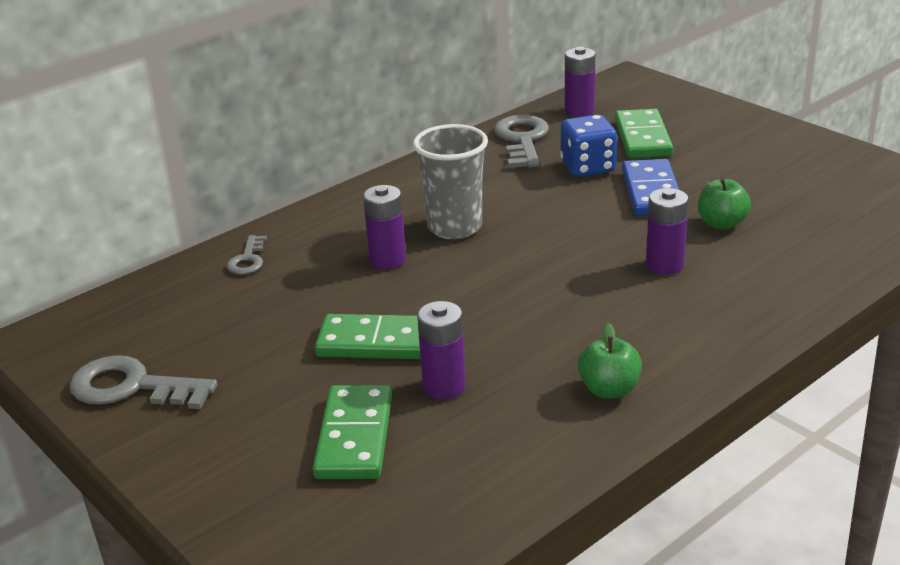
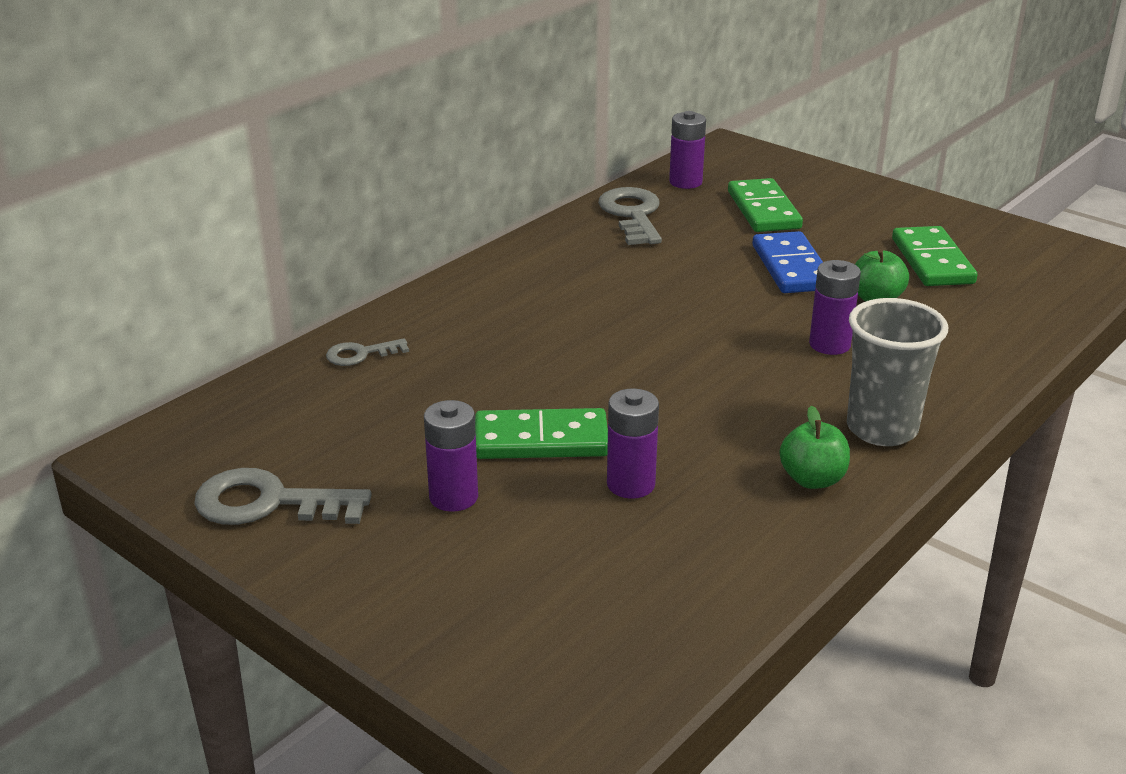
camera: 10 degrees left, 0 degrees up
(248, 259) = (361, 354): grey key -> grey key turned 75 degrees clockwise
(354, 436) = (547, 544): green domino -> green domino (932, 261)
(387, 260) = (523, 349): purple battery -> purple battery (453, 497)
(455, 227) = (587, 311): grey cup -> grey cup (881, 429)
(588, 167) = (714, 243): blue dice -> none

